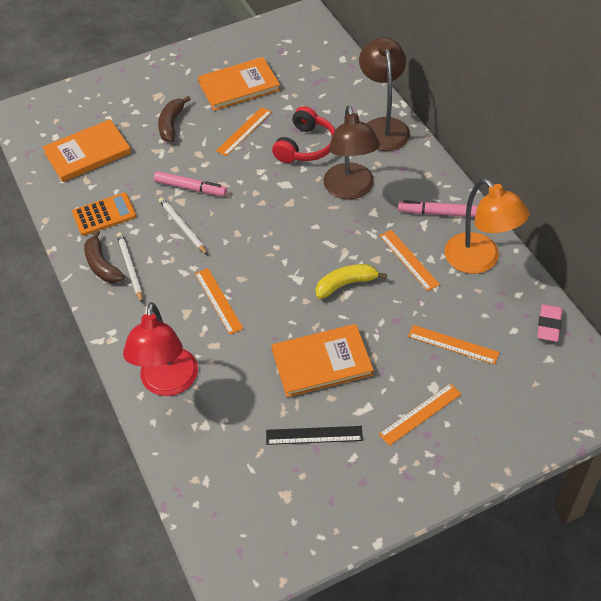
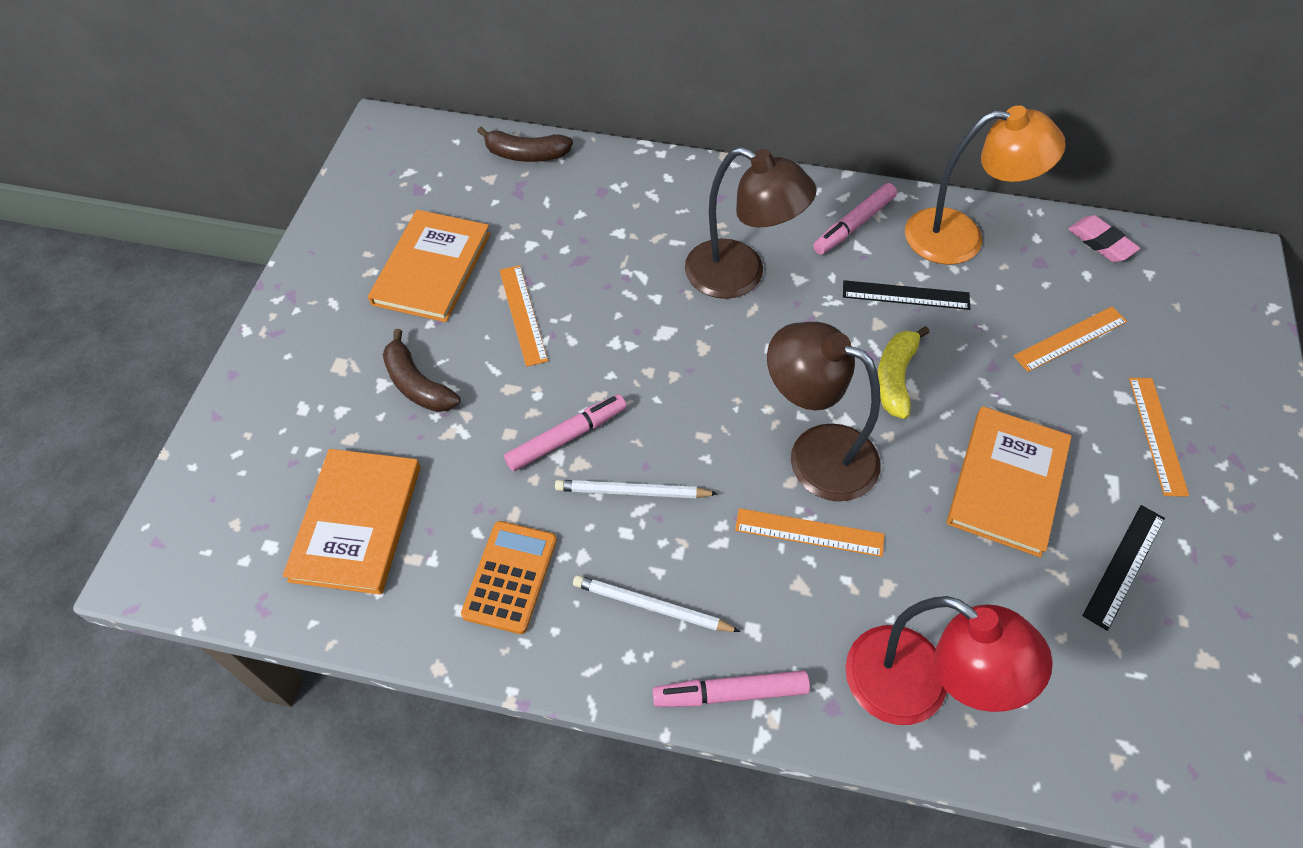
camera: 55 degrees left, 5 degrees up
(102, 265) = (612, 642): brown banana -> brown banana (526, 154)
(111, 318) = (730, 693): none -> pink marker
(306, 146) = (620, 271): red headphones -> none
(383, 127) = (665, 182): brown lamp -> brown lamp (816, 453)
(409, 260) = (905, 295): orange ruler -> black ruler

